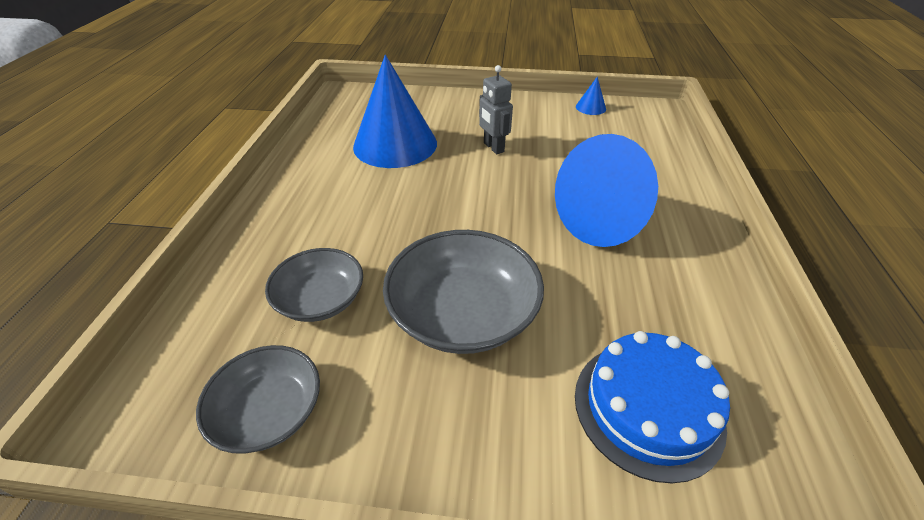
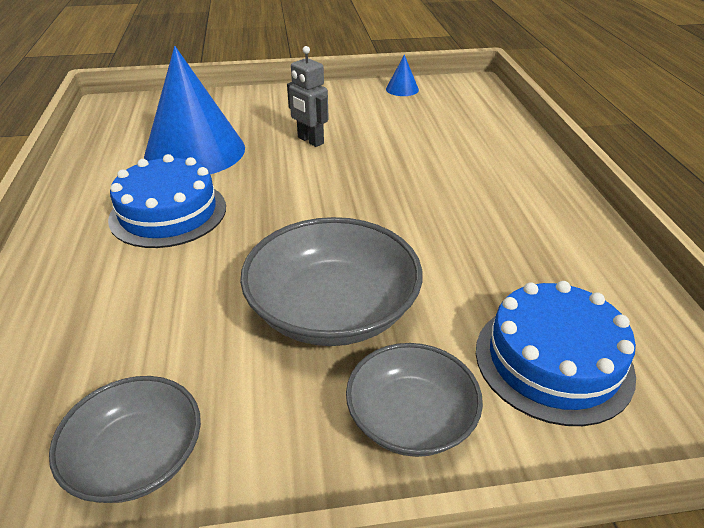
camera: 15 degrees left, 5 degrees down
(321, 299) = (160, 326): grey bowl -> grey bowl (411, 418)
(357, 197) = (168, 213): none -> blue cake
(606, 220) = (454, 194): blue cone -> none

